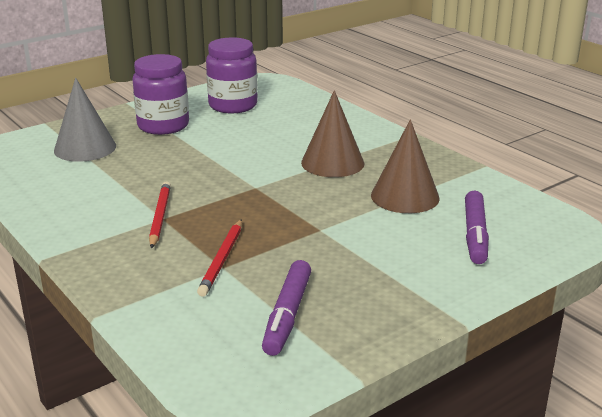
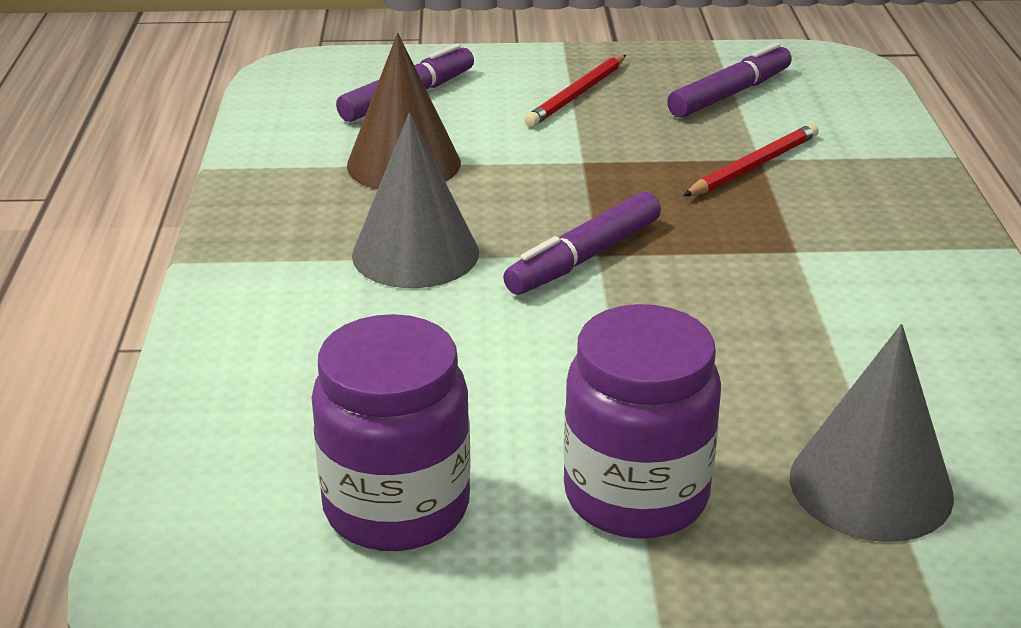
camera: 145 degrees left, 5 degrees up
(160, 217) = (799, 253): red pencil -> red pencil (577, 94)
(260, 183) = (583, 258): none -> purple marker
(332, 163) = (415, 253): brown cone -> grey cone

